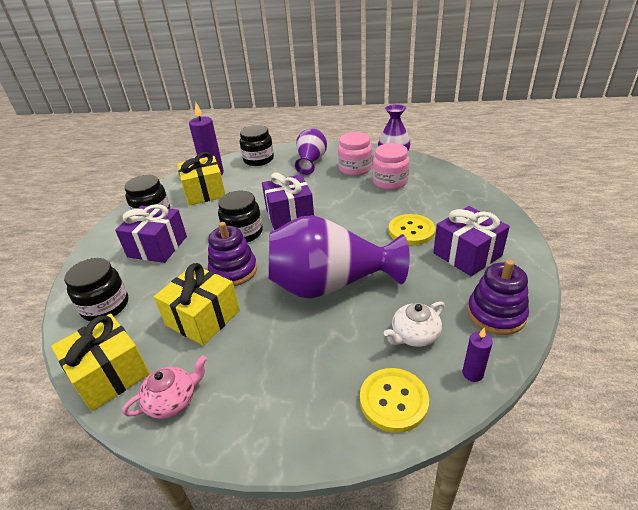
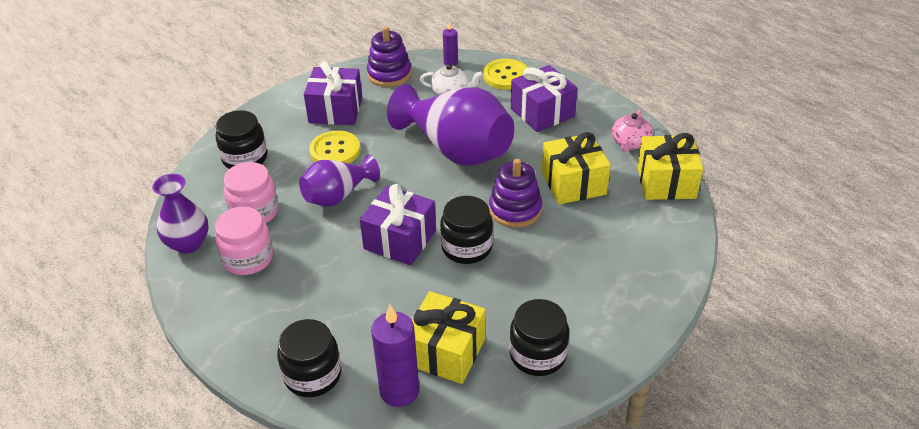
camera: 140 degrees left, 5 degrees up
(105, 306) = (649, 245): black jar -> black jar (245, 158)
(157, 246) = (564, 289): purple gift -> purple gift (542, 112)
(172, 400) = (630, 143): pink teapot -> pink teapot turned 75 degrees counterclockwise
(311, 161) = (266, 312): purple vase -> purple vase (338, 196)

